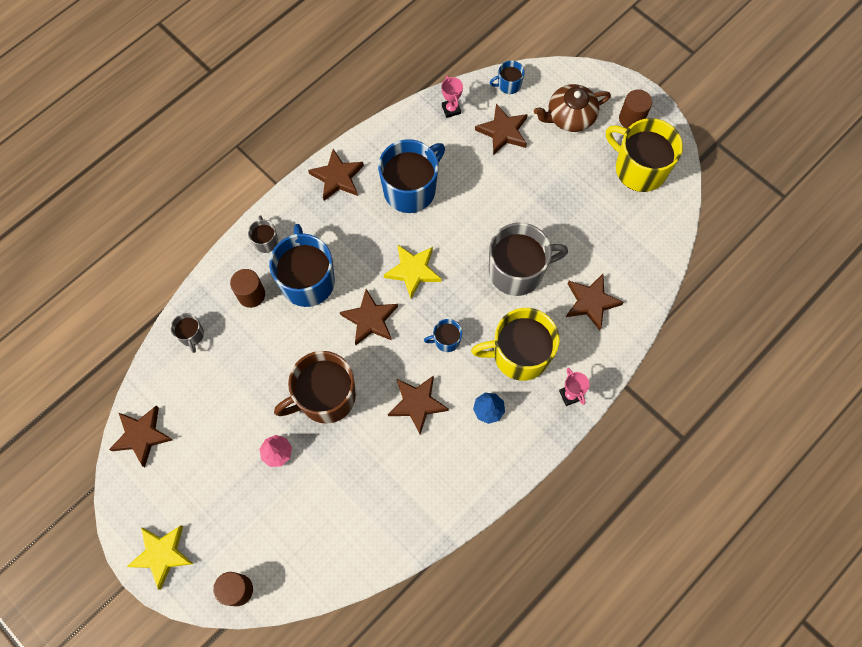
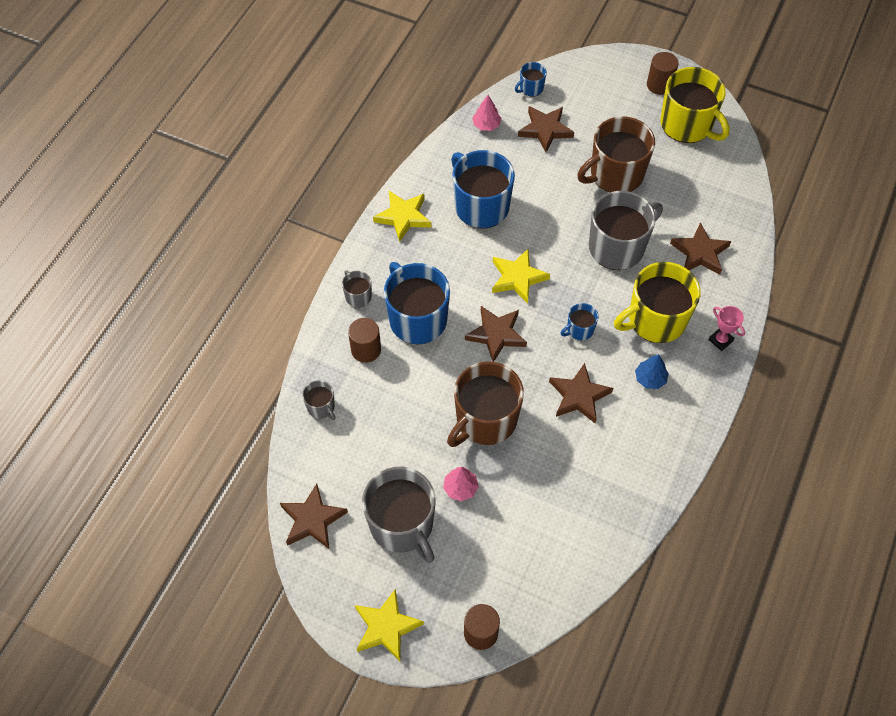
camera: 20 degrees left, 10 degrees down
(214, 468) = (402, 525): none -> grey mug
(337, 177) = (403, 217): brown star -> yellow star
(411, 189) = (480, 206): blue mug -> blue mug turned 60 degrees counterclockwise
(451, 109) = (486, 125): pink trophy -> pink tree
(548, 197) = (615, 174): none -> brown mug
(569, 116) = (601, 99): brown teapot -> none
(639, 168) = (687, 125): yellow mug -> yellow mug turned 150 degrees counterclockwise

